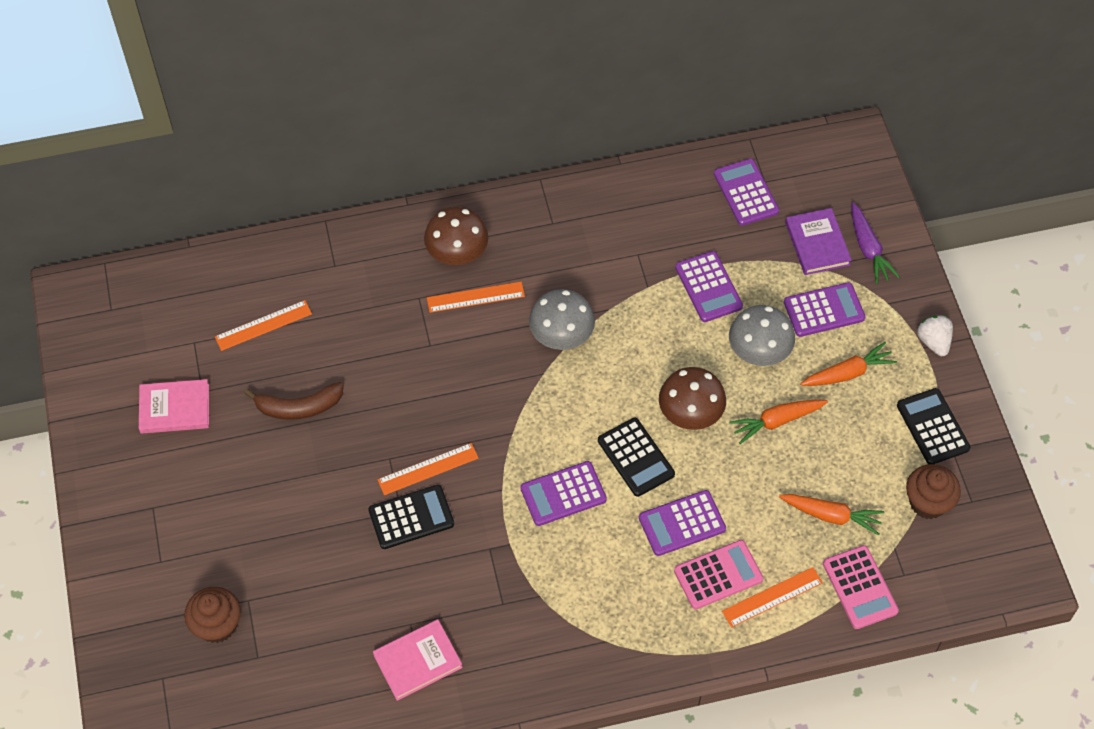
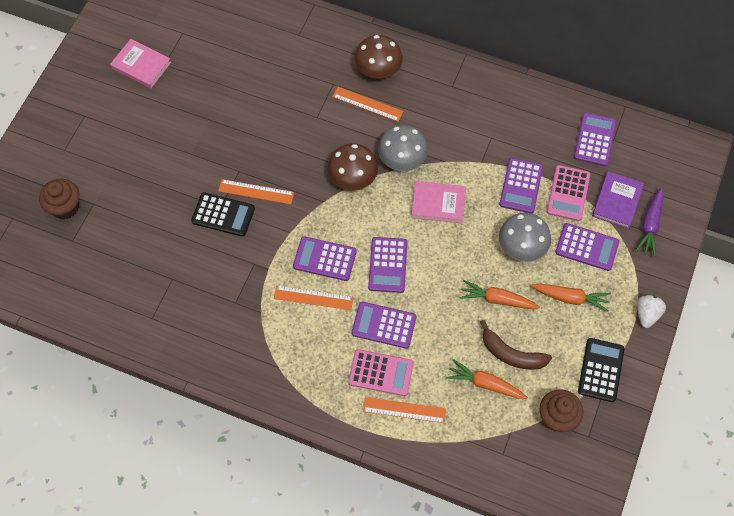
camera: 35 degrees right, 5 degrees up
(263, 325) = (229, 46): orange ruler -> orange ruler (313, 297)
(299, 407) = (211, 107): brown banana -> brown banana (511, 354)
(417, 661) = (158, 304): pink book -> pink book (438, 203)
(636, 457) = (388, 265): black calculator -> purple calculator
(690, 413) = (445, 259): brown mushroom -> brown mushroom (353, 178)
(831, 516) = (485, 384): orange carrot -> orange carrot turned 150 degrees clockwise
(860, 587) = (466, 442): pink calculator -> pink calculator (568, 193)

